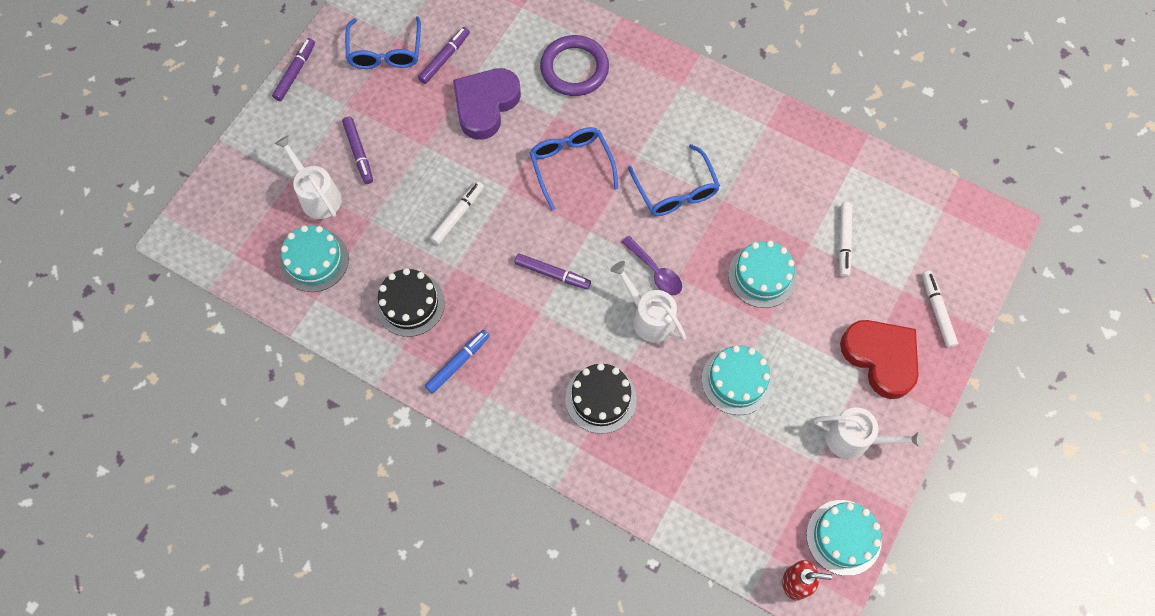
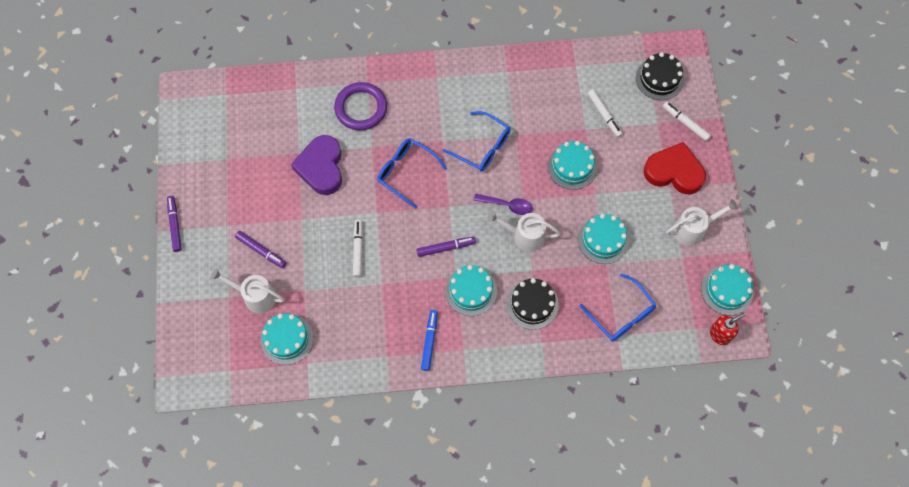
camera: 35 degrees left, 0 degrees up
(385, 52) = (227, 174): blue glasses -> blue glasses (621, 315)
(410, 304) = (371, 325): black cake -> black cake (659, 79)
(444, 58) = (270, 153): purple marker -> none
(544, 338) = (471, 291): none -> turquoise cake

